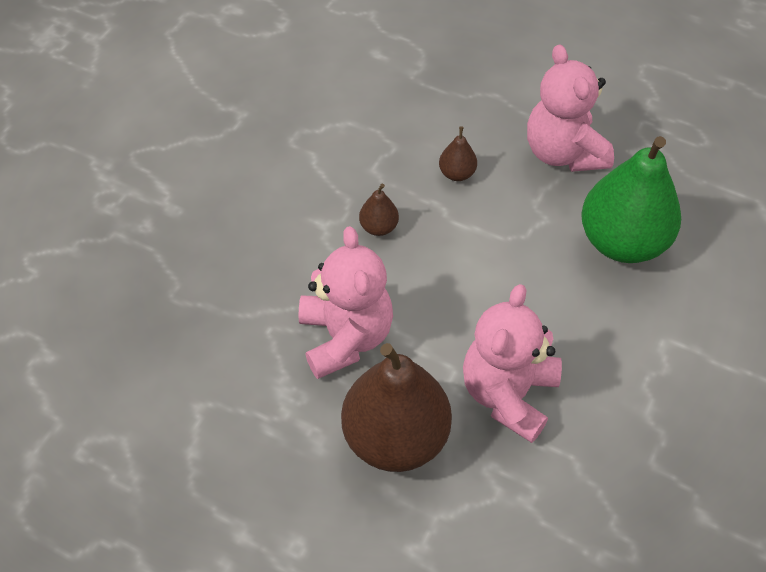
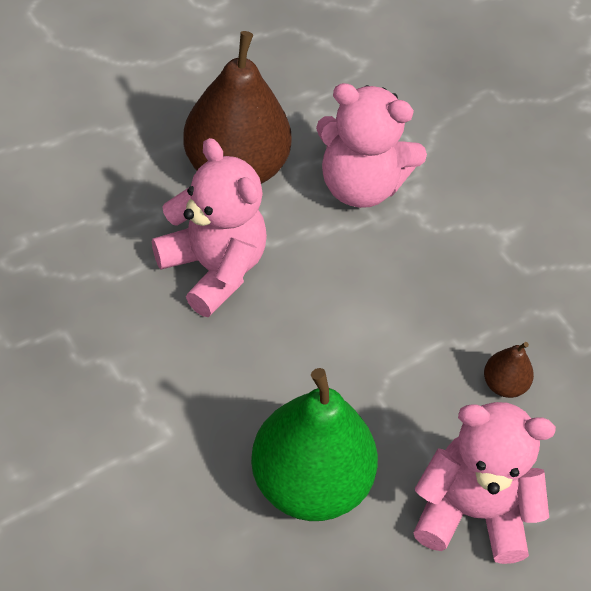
camera: 115 degrees right, 0 degrees up
(379, 227) = (473, 275): brown pear -> none

